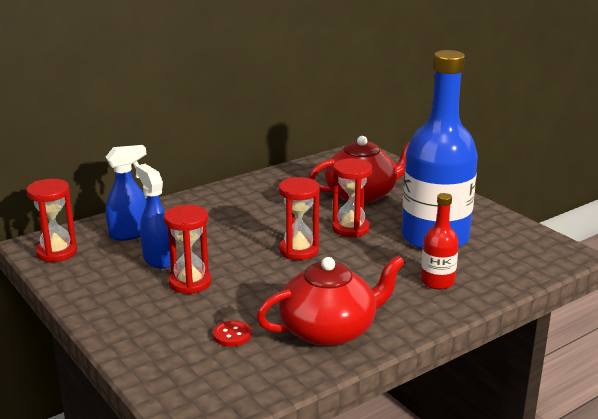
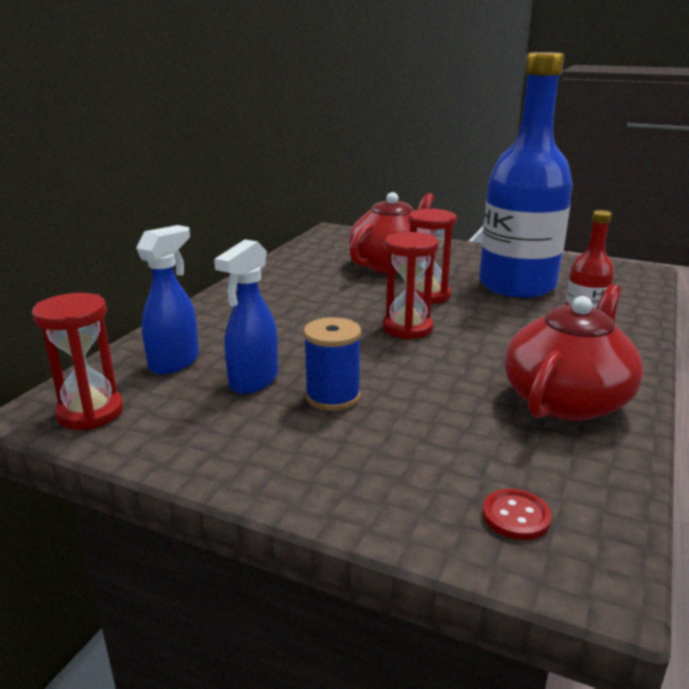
camera: 30 degrees left, 0 degrees up
(158, 259) = (253, 381): blue spray bottle -> blue spray bottle turned 90 degrees counterclockwise
(190, 283) = (333, 396): red hourglass -> blue spool
(232, 335) = (473, 442): red button -> red button (516, 516)

